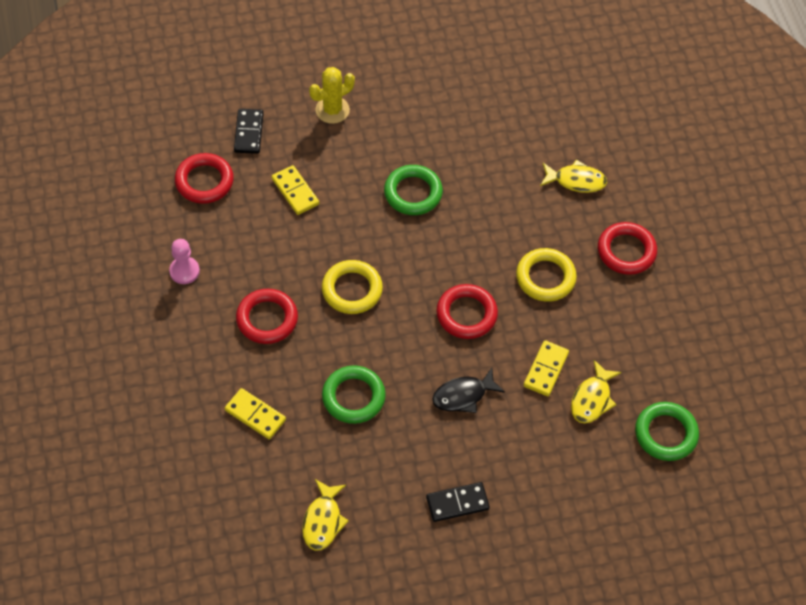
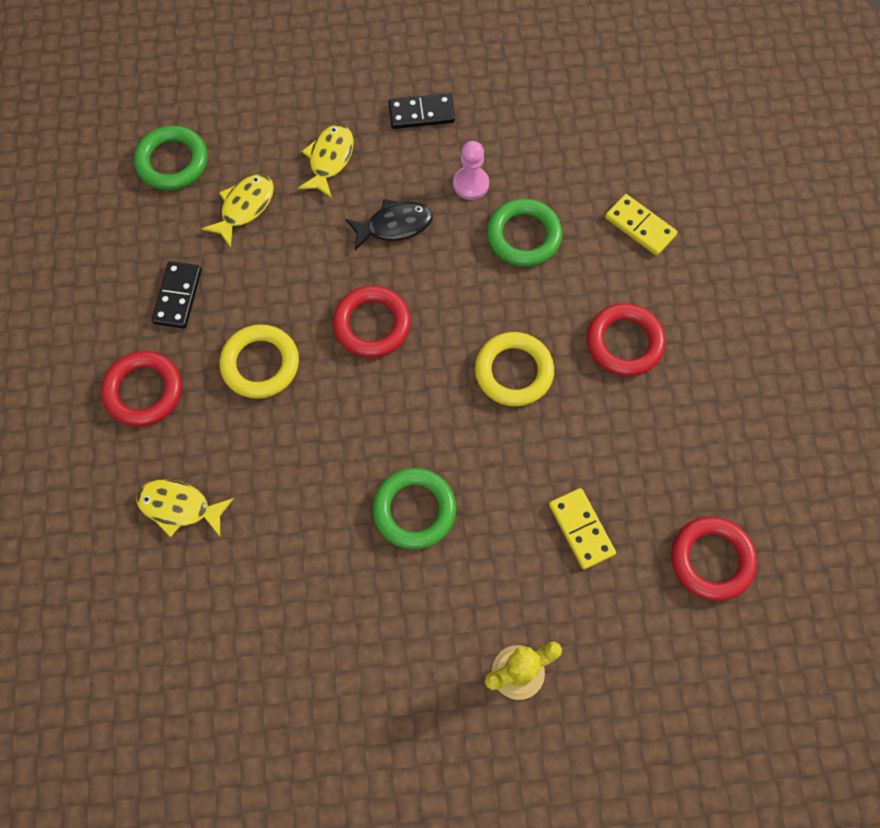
camera: 170 degrees left, 10 degrees up
(184, 271) = (732, 419): pink pawn -> pink pawn (471, 184)
(248, 133) = (647, 641): black domino -> black domino (178, 296)
(323, 521) = (568, 110): yellow fish -> yellow fish (329, 159)
(546, 370) = (290, 246): yellow domino -> none

